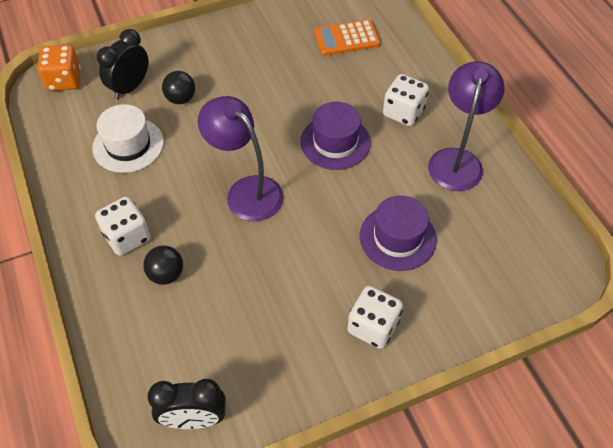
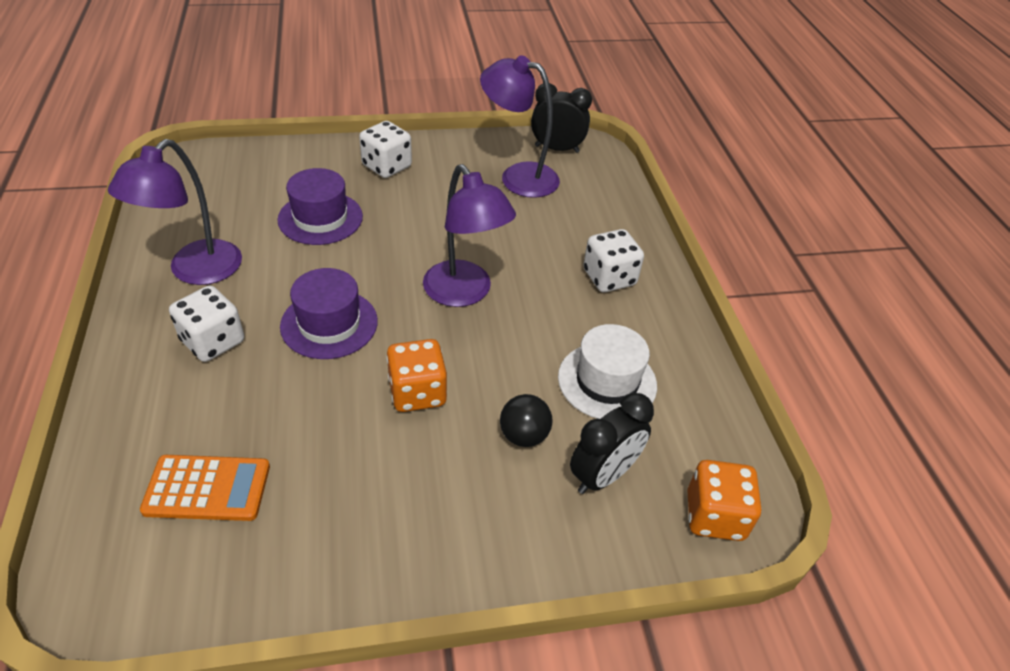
camera: 170 degrees left, 10 degrees down
(166, 274) = (569, 238): black ball -> none
(231, 351) = (518, 177): none -> purple lamp
(255, 109) = (417, 392): none -> orange dice

